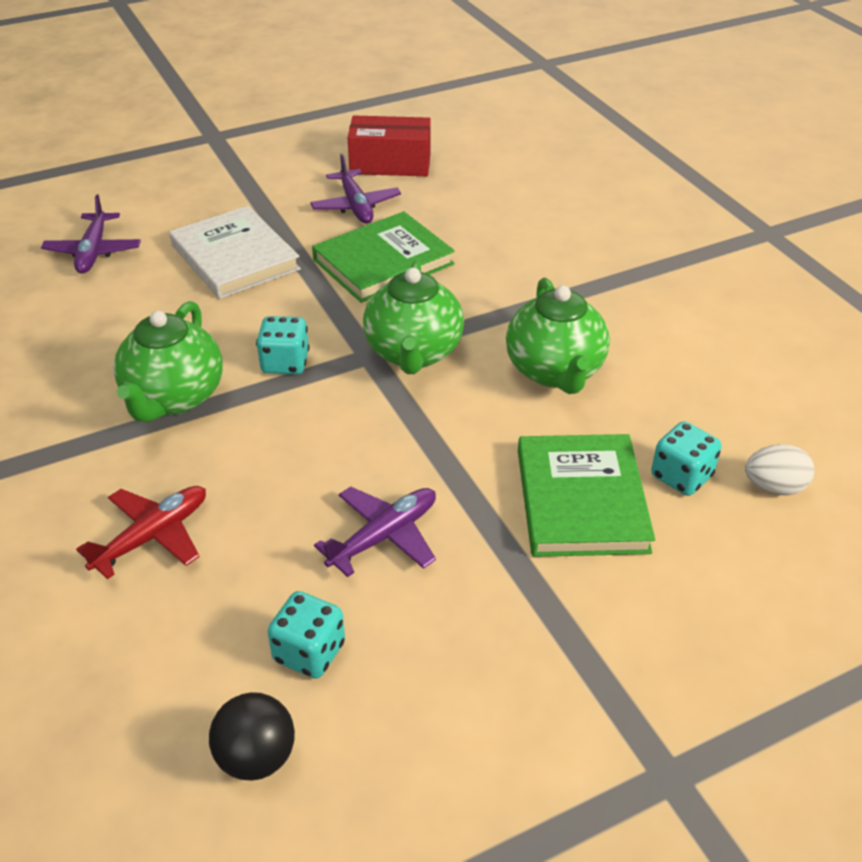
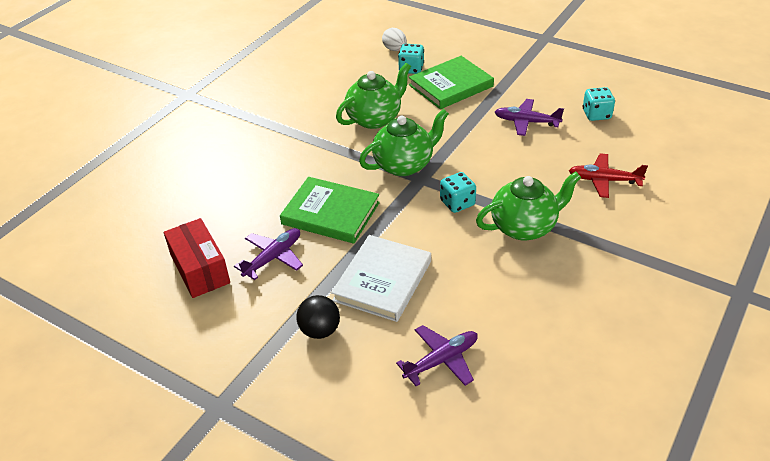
camera: 120 degrees left, 0 degrees up
(256, 757) = (644, 106): black ball -> black ball (320, 330)

